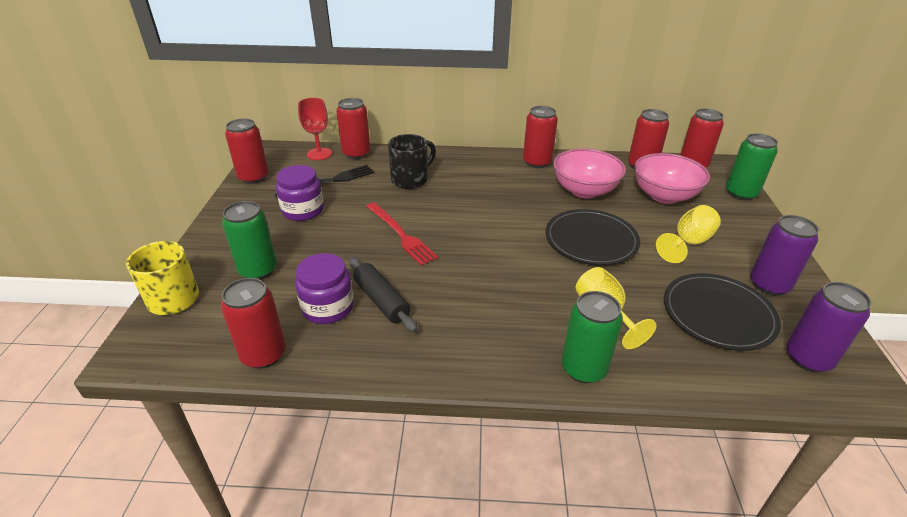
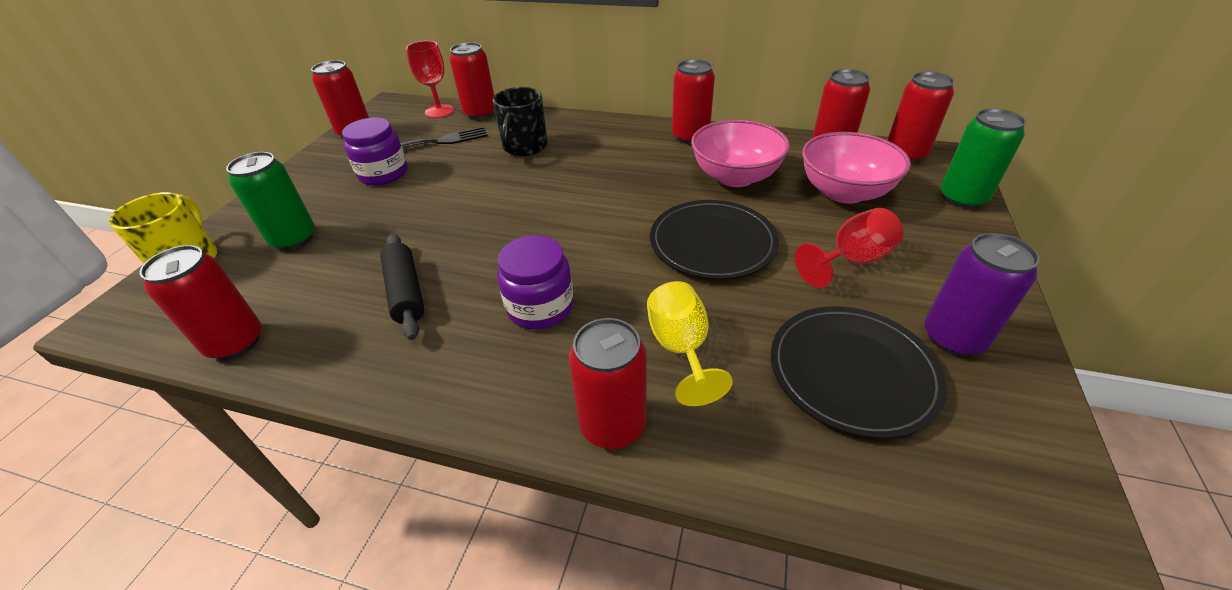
camera: 15 degrees right, 5 degrees up
(328, 307) = (340, 293): purple jar -> purple jar (540, 307)
(401, 234) = (475, 212): red fork -> none
(411, 179) = (524, 147): black mug -> black mug turned 135 degrees clockwise
(583, 368) = (613, 425): green can -> red can
(688, 243) = (851, 260): yellow goblet -> red goblet
(808, 358) = (974, 466): purple can -> none

